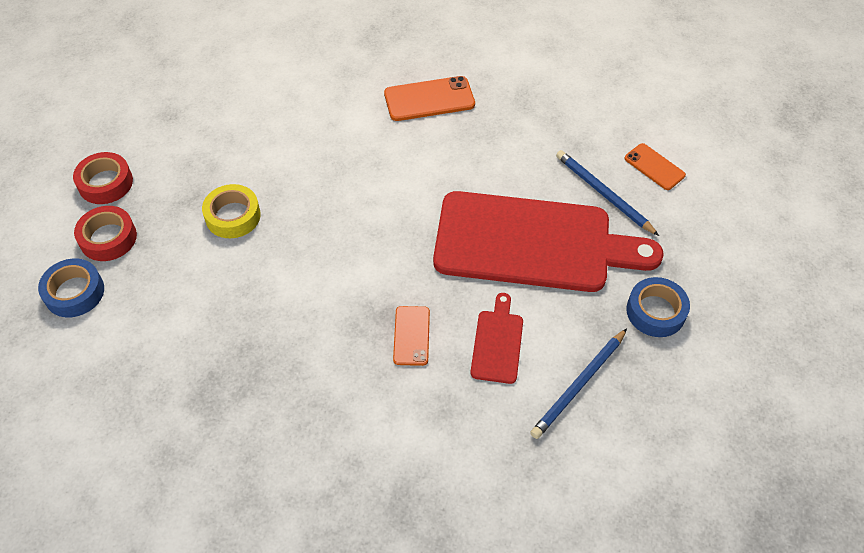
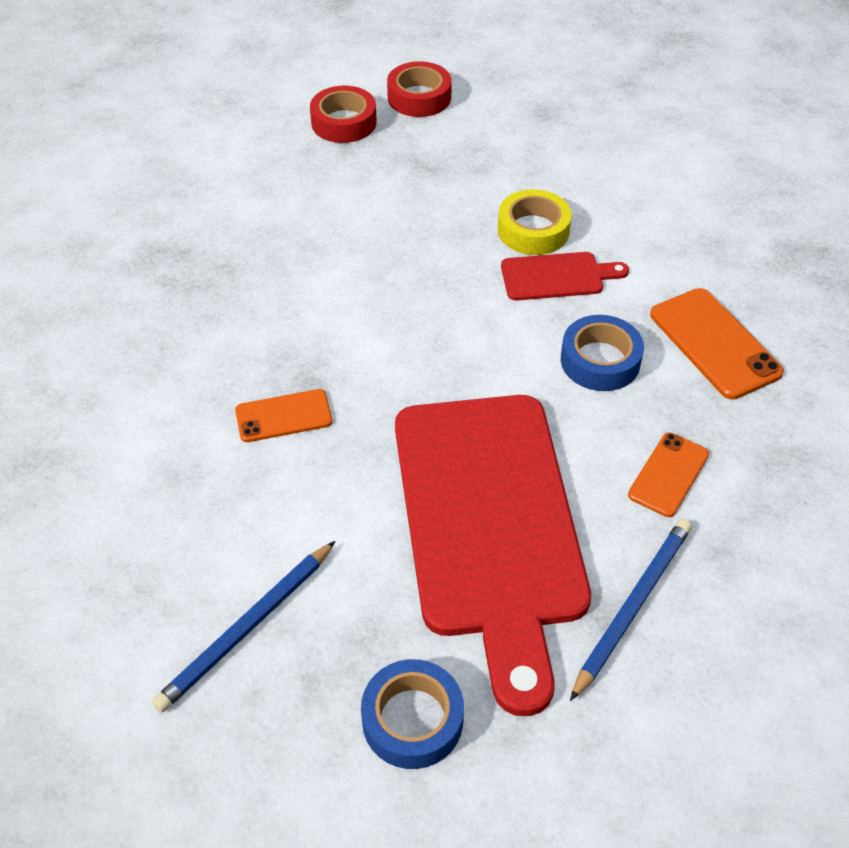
camera: 75 degrees right, 5 degrees down
(74, 292) = (265, 121): blue tape -> blue tape (600, 361)
(233, 216) = (413, 206): yellow tape -> yellow tape (533, 230)
(497, 342) = (296, 513): red cutting board -> red cutting board (557, 276)
(579, 385) = (247, 628): blue pencil -> blue pencil turned 75 degrees counterclockwise
(654, 167) = (733, 678): orange phone -> orange phone (668, 474)

